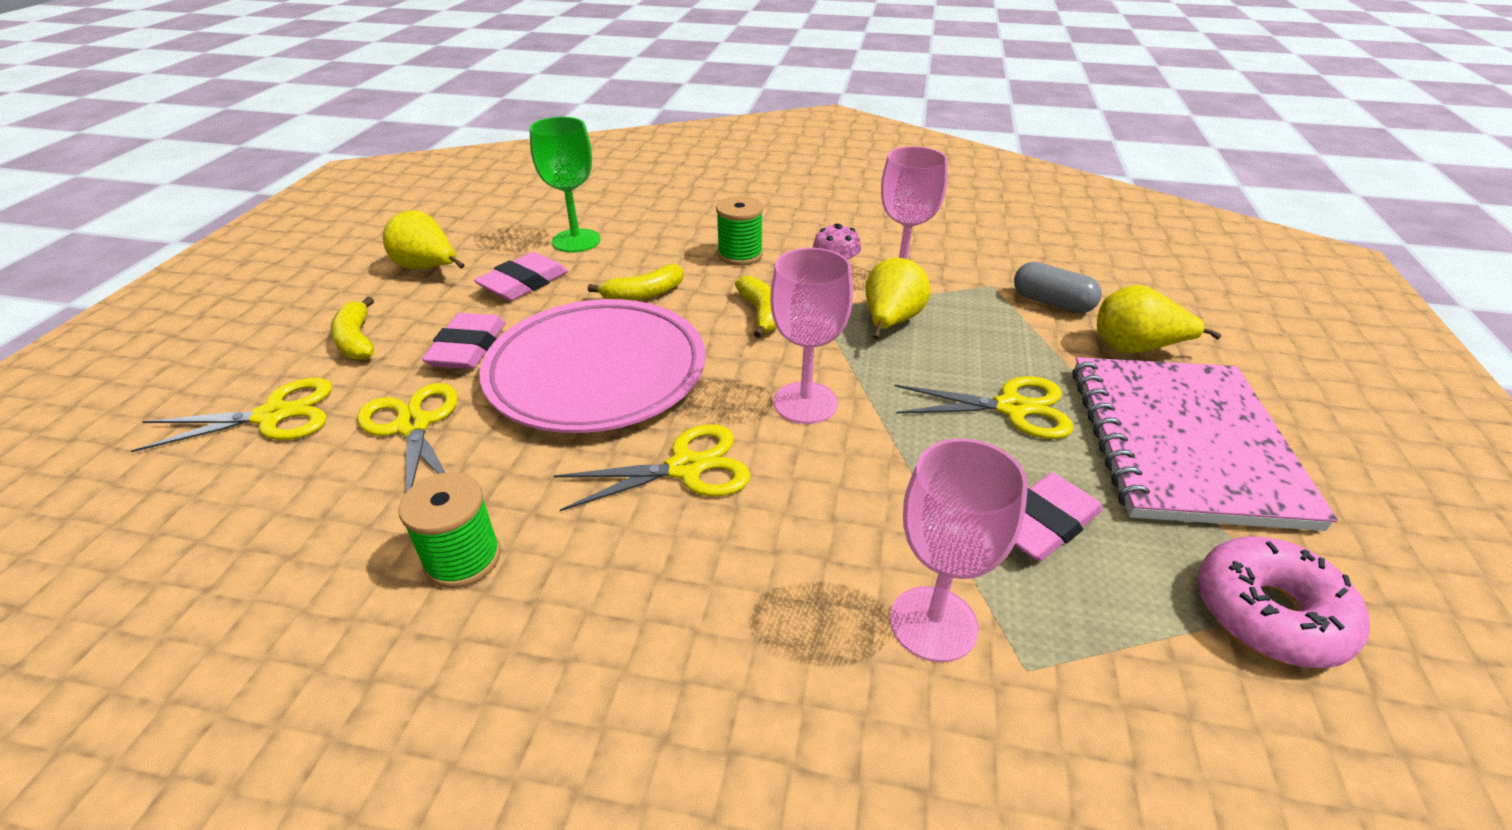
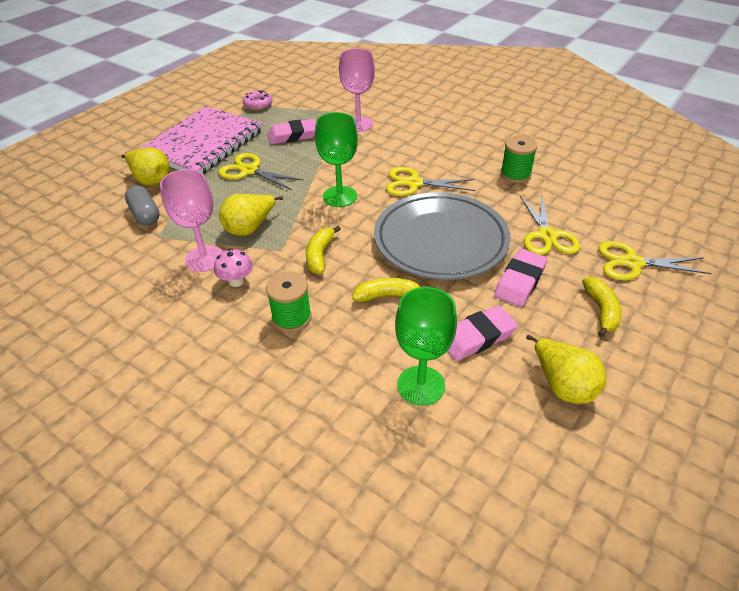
camera: 155 degrees left, 5 degrees up
(597, 373) = (440, 241): pink plate -> grey plate
(805, 403) = (340, 196): pink goblet -> green goblet
(1269, 614) = (258, 105): pink donut -> pink donut, size x0.63

